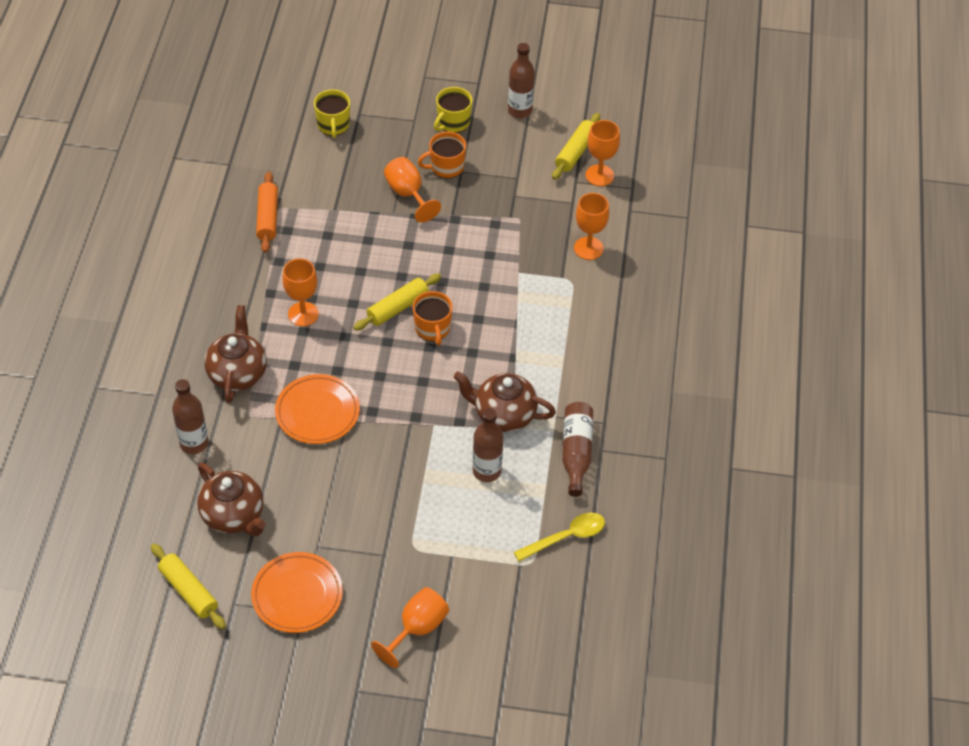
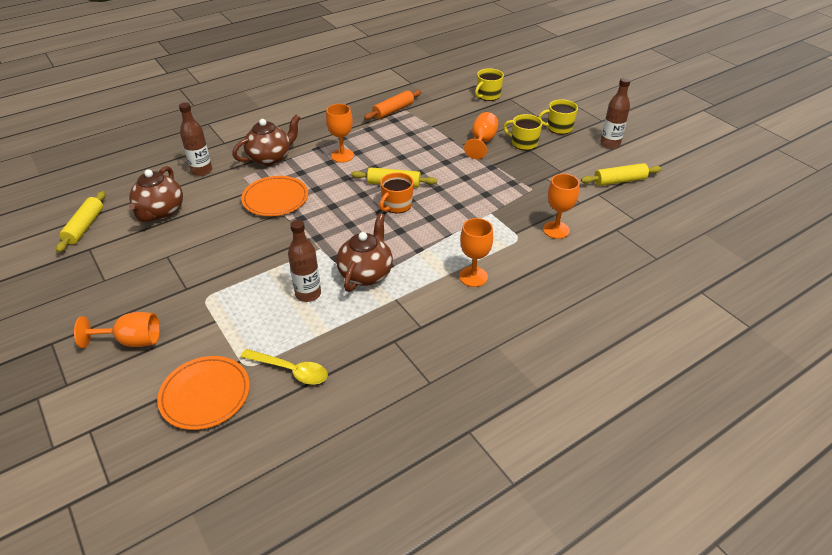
camera: 50 degrees right, 10 degrees down
(297, 595) = (117, 270): orange plate -> orange plate (205, 395)
(446, 167) = (523, 143): orange mug -> yellow mug
(503, 415) = (366, 274): brown teapot -> brown teapot turned 45 degrees clockwise
(576, 452) = (375, 328): brown bottle -> none
(599, 175) = (620, 200): orange goblet -> orange goblet (473, 277)

